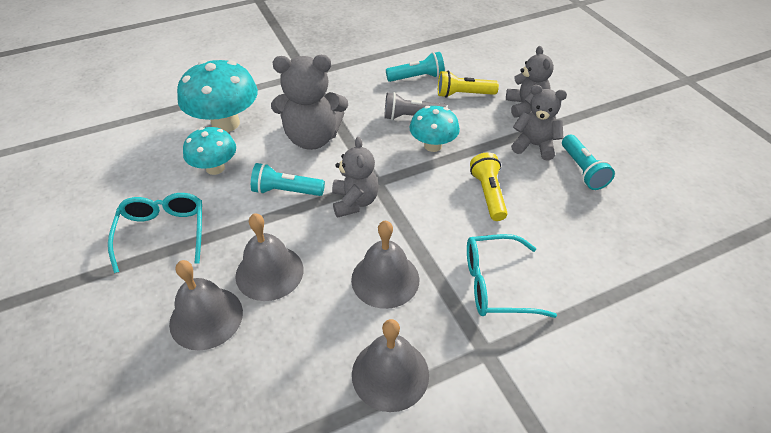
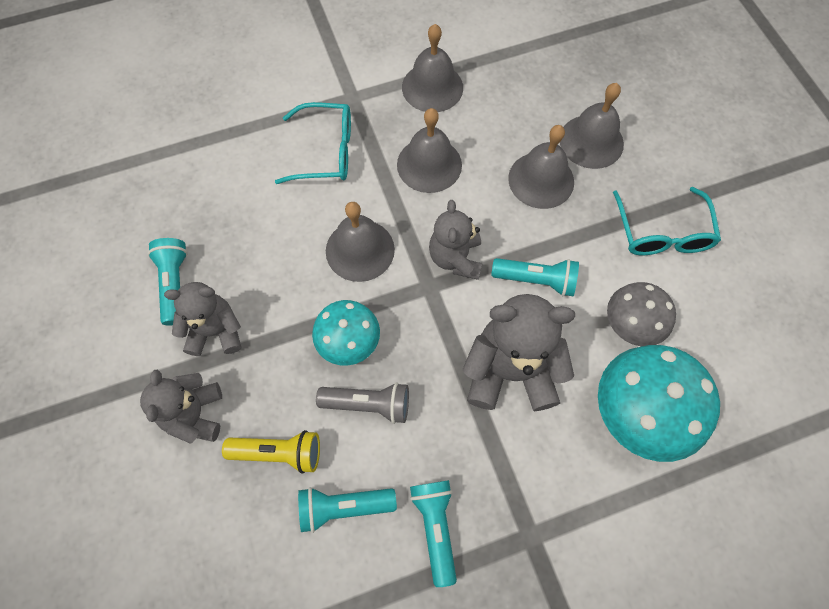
camera: 175 degrees left, 20 degrees up
(215, 168) = (630, 325): turquoise mushroom -> grey mushroom
(362, 74) = (435, 527): none -> turquoise flashlight
(439, 202) = (360, 250): none -> grey bell
(488, 194) = (300, 257): yellow flashlight -> none
(534, 145) = (215, 331): grey teddy bear -> grey teddy bear turned 150 degrees clockwise

